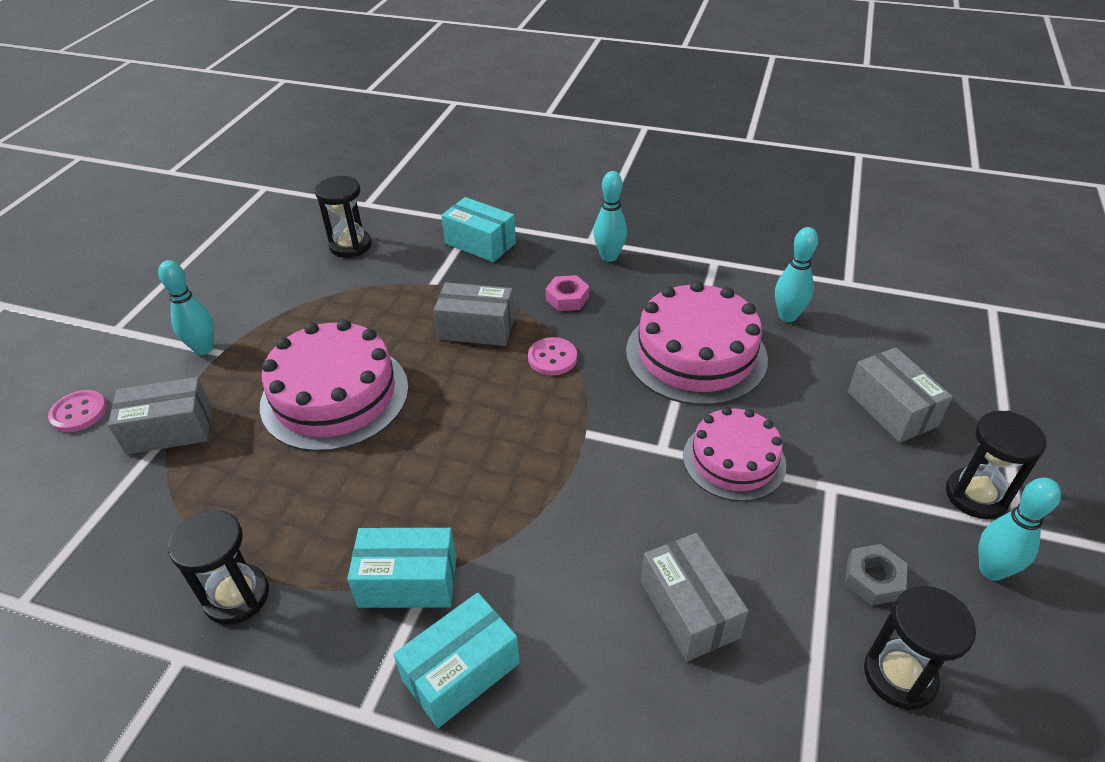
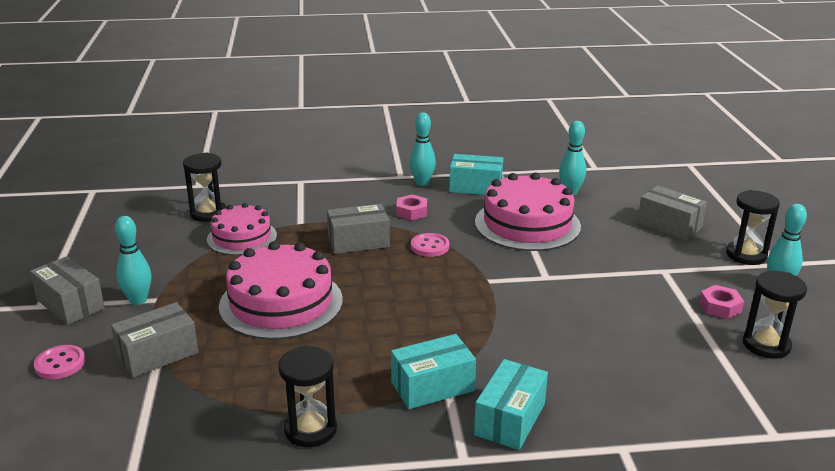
camera: 25 degrees left, 15 degrees down
(480, 243) = (316, 193): turquoise box -> turquoise box (475, 187)
(689, 609) = (627, 349): grey box -> grey box (70, 304)
(734, 460) = (595, 272): pink cake -> pink cake (242, 237)
(873, 579) = (720, 307): grey nut -> pink nut

